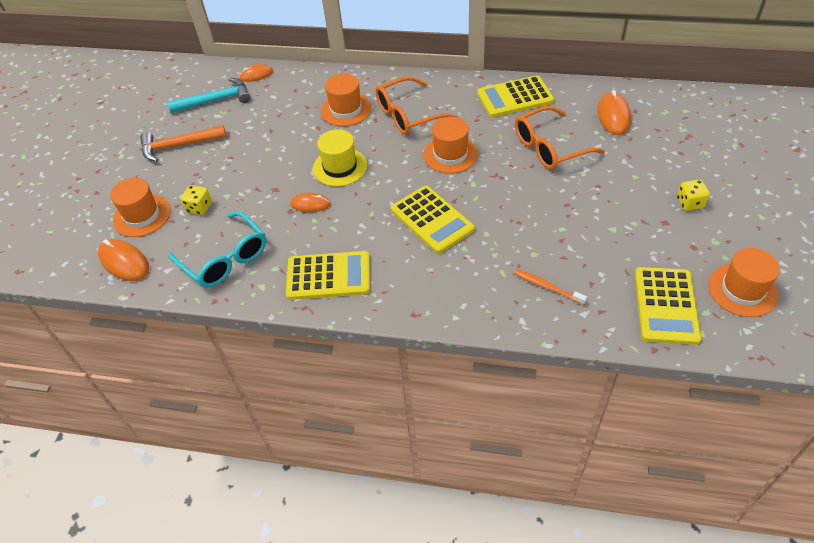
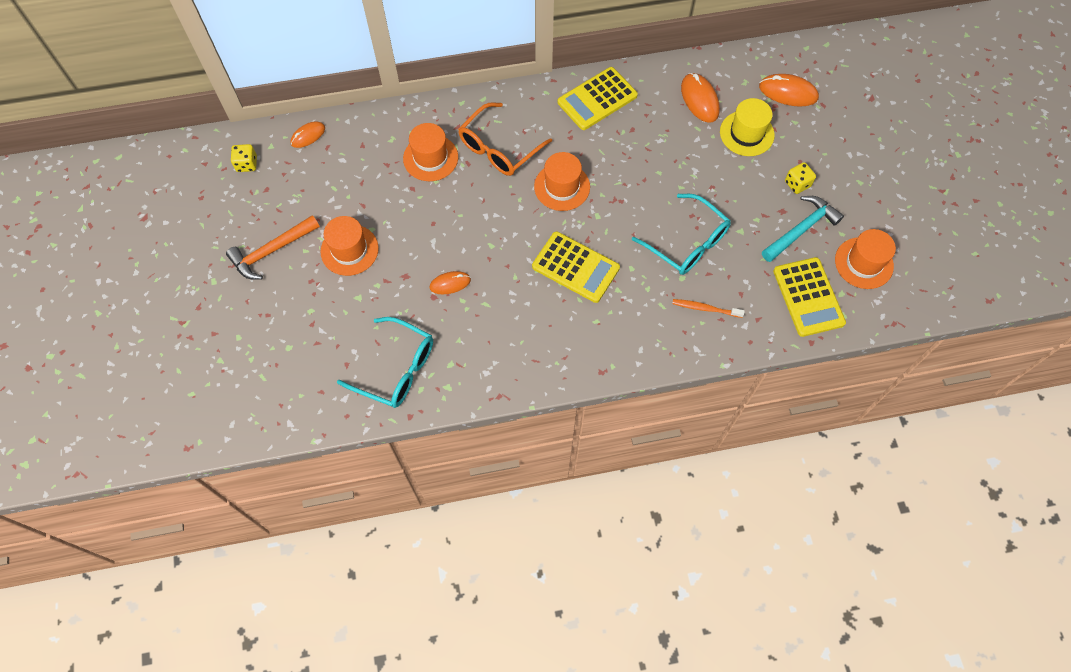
camera: 25 degrees left, 15 degrees up
(124, 262) = (295, 403): orange mouse -> orange mouse (788, 92)
(142, 215) = (281, 346): orange hat -> orange hat (349, 250)
(199, 207) = (337, 319): yellow dice -> yellow dice (247, 164)
(216, 100) = (280, 181): turquoise hammer -> turquoise hammer (801, 229)
(328, 276) = (506, 357): yellow calculator -> none
(340, 167) = (458, 231): yellow hat -> yellow hat (746, 133)
(549, 147) = (653, 153): orange glasses -> none
(552, 226) = (687, 243): none -> turquoise glasses

